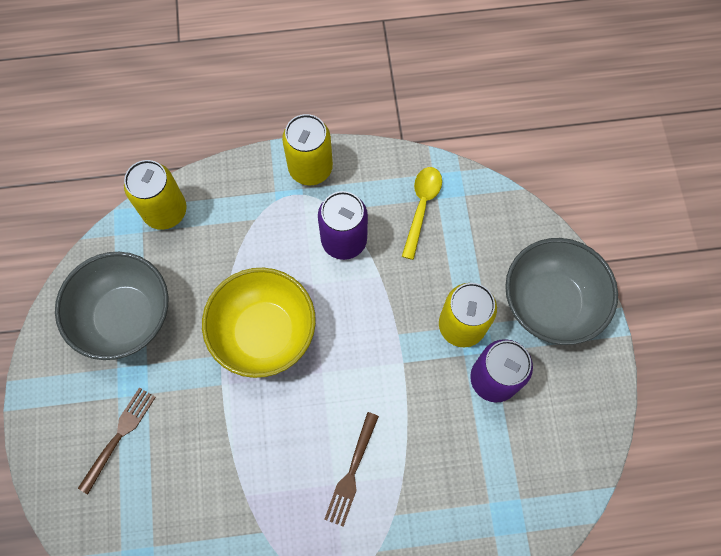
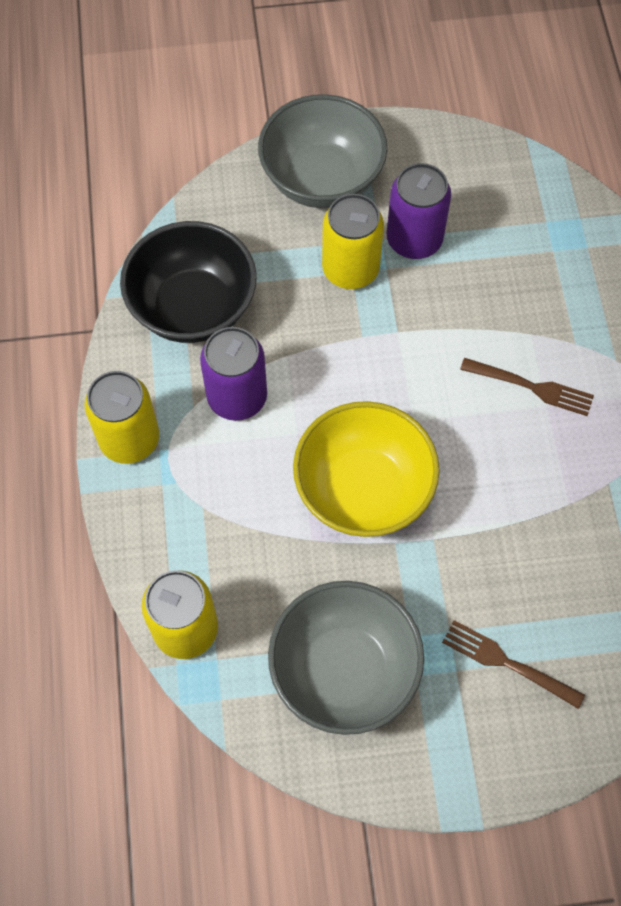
camera: 90 degrees left, 5 degrees down
(422, 207) = (193, 307): yellow spoon -> black bowl

